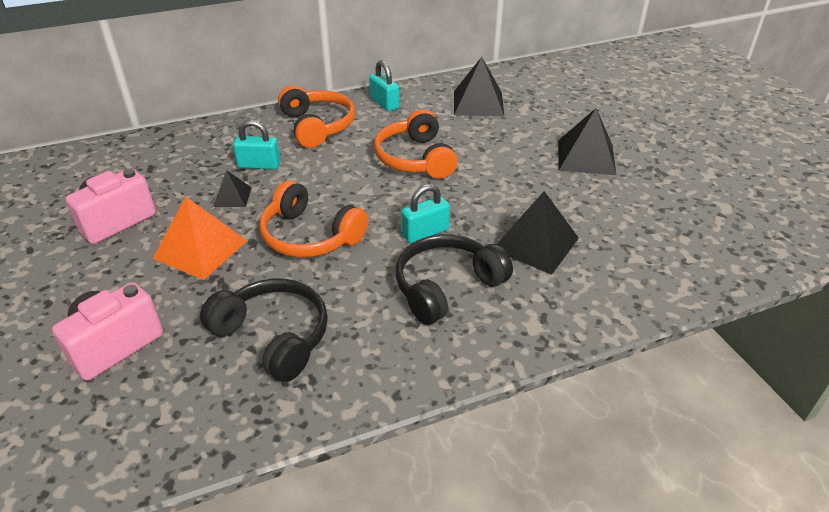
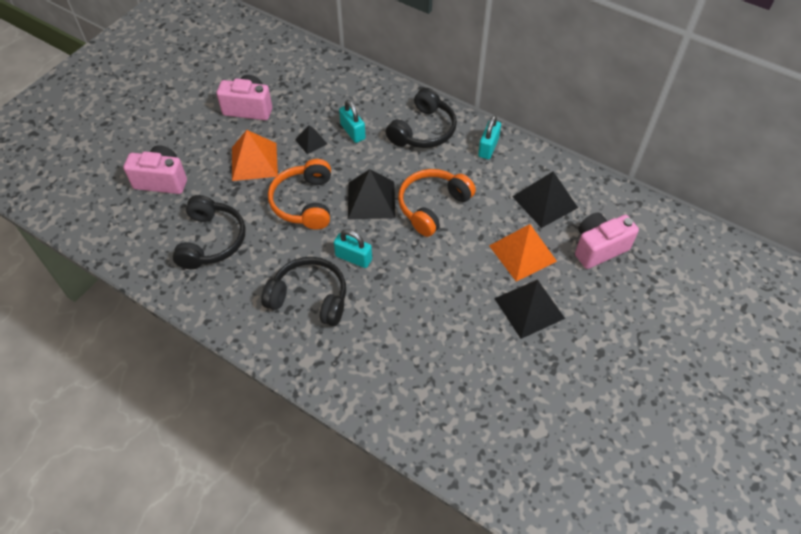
camera: 55 degrees right, 15 degrees up
(317, 126) = (423, 130): orange headphones -> black headphones
(522, 135) = (522, 253): none -> orange pyramid
(535, 244) = (390, 325): black pyramid -> black pyramid (371, 200)
(553, 101) = (598, 248): none -> pink camera

